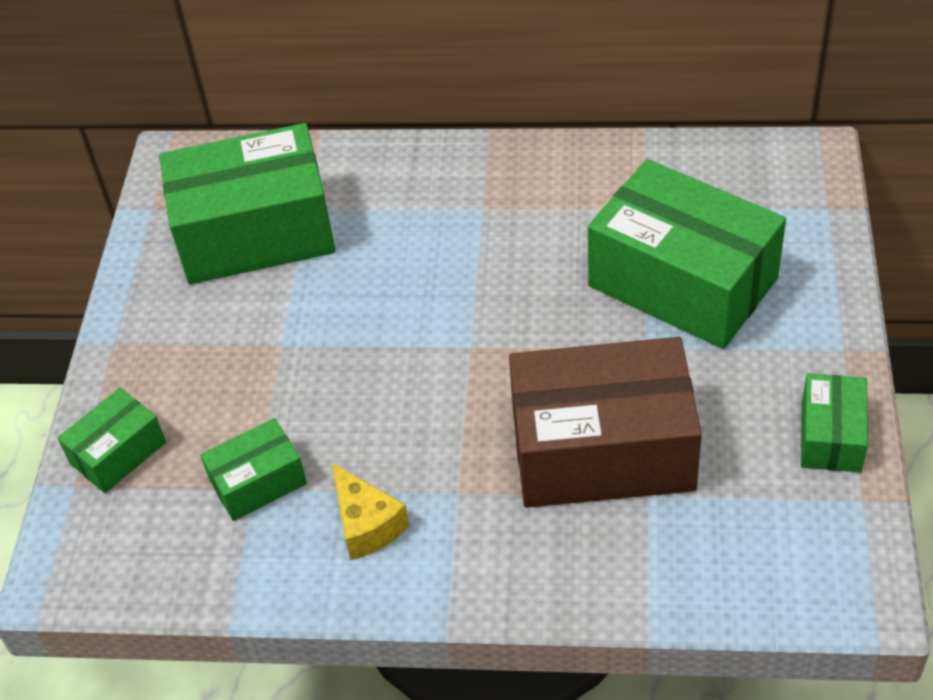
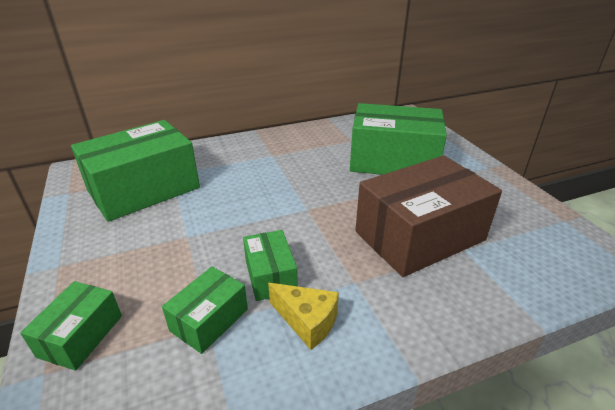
camera: 30 degrees left, 15 degrees down
(830, 436) = (520, 199): green box -> green box (270, 275)

